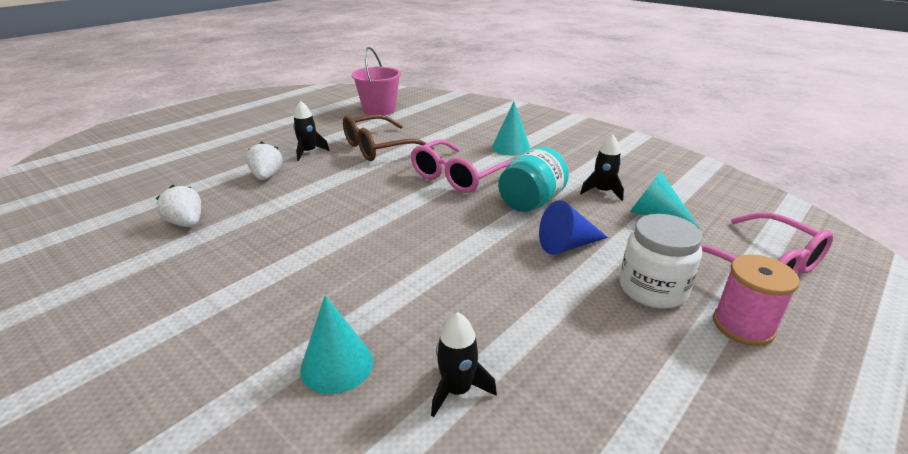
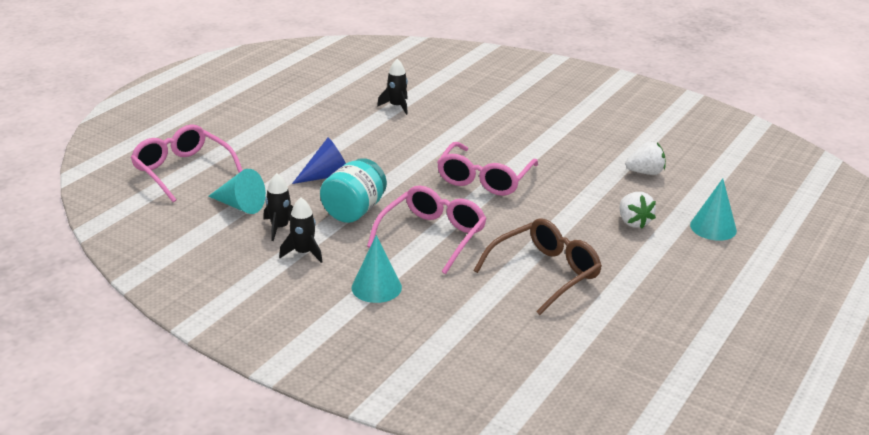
camera: 170 degrees right, 0 degrees up
(186, 223) = (645, 172): white strawberry -> white strawberry turned 45 degrees counterclockwise
(309, 152) = (623, 259): black rocket -> black rocket (303, 253)
(337, 365) = (462, 110): turquoise cone -> turquoise cone (713, 227)
(378, 228) = (484, 179): none -> pink glasses
(379, 110) = (601, 362): pink bucket -> none
(652, 289) = (274, 152): white jar -> none
(743, 326) = (228, 137): pink spool -> none

